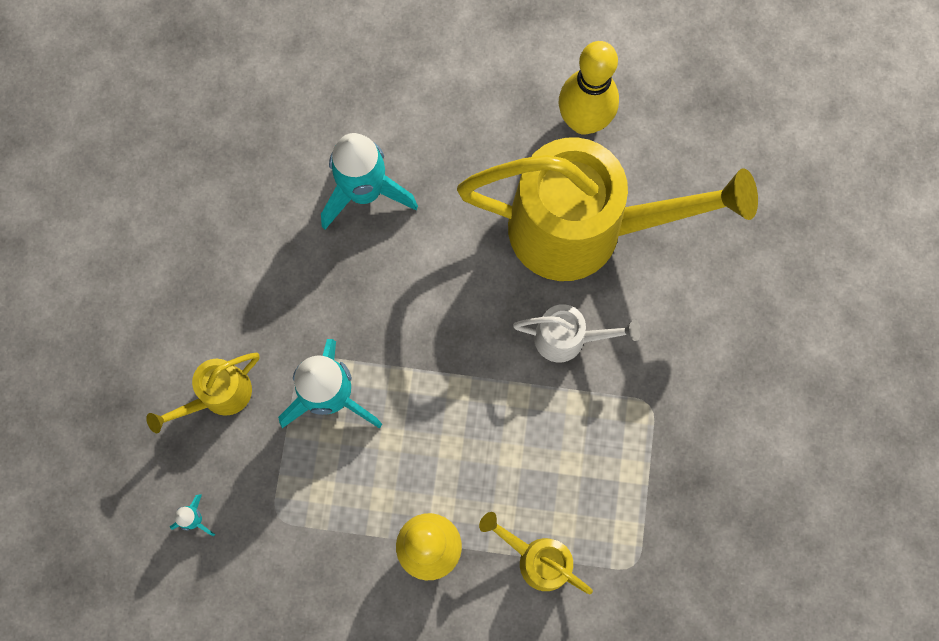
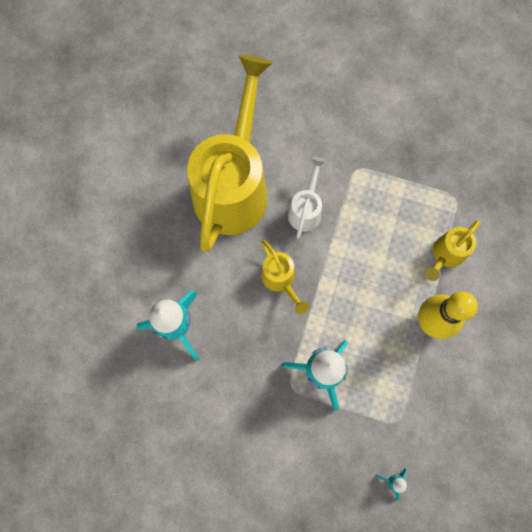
camera: 80 degrees left, 0 degrees up
(219, 395) = (307, 452): yellow watering can -> yellow watering can (280, 280)
(583, 121) = (158, 172): yellow bowling pin -> none

